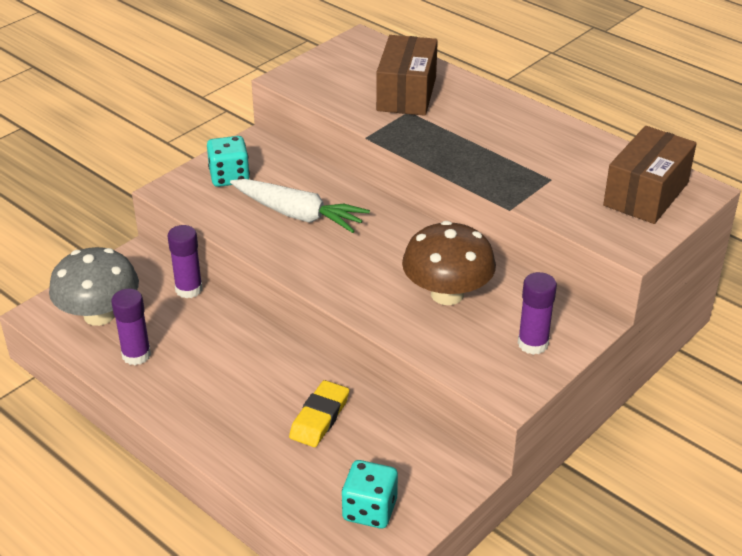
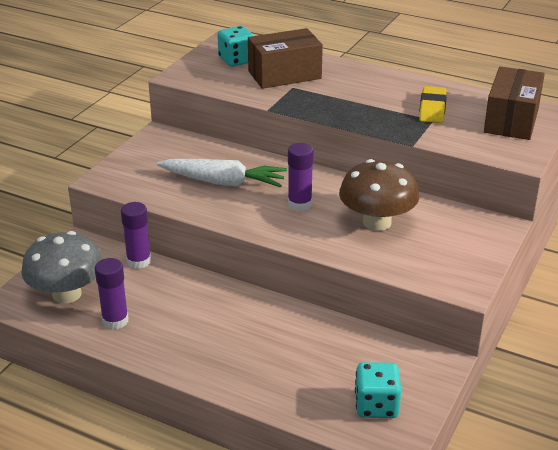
camera: 15 degrees left, 5 degrees down
(229, 177) = (150, 162): turquoise dice -> turquoise dice (236, 60)
(319, 417) = (299, 341): yellow eraser -> yellow eraser (432, 108)
(406, 94) = (284, 75): brown box -> brown box turned 75 degrees clockwise
(533, 344) = (464, 247): purple glue stick -> purple glue stick (299, 204)

